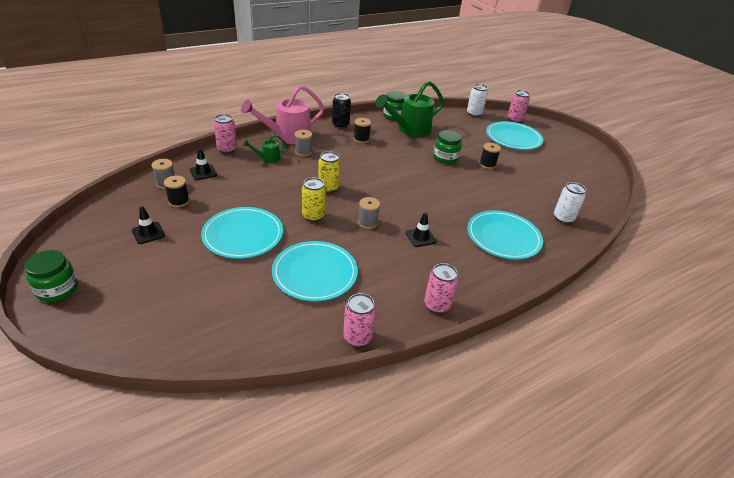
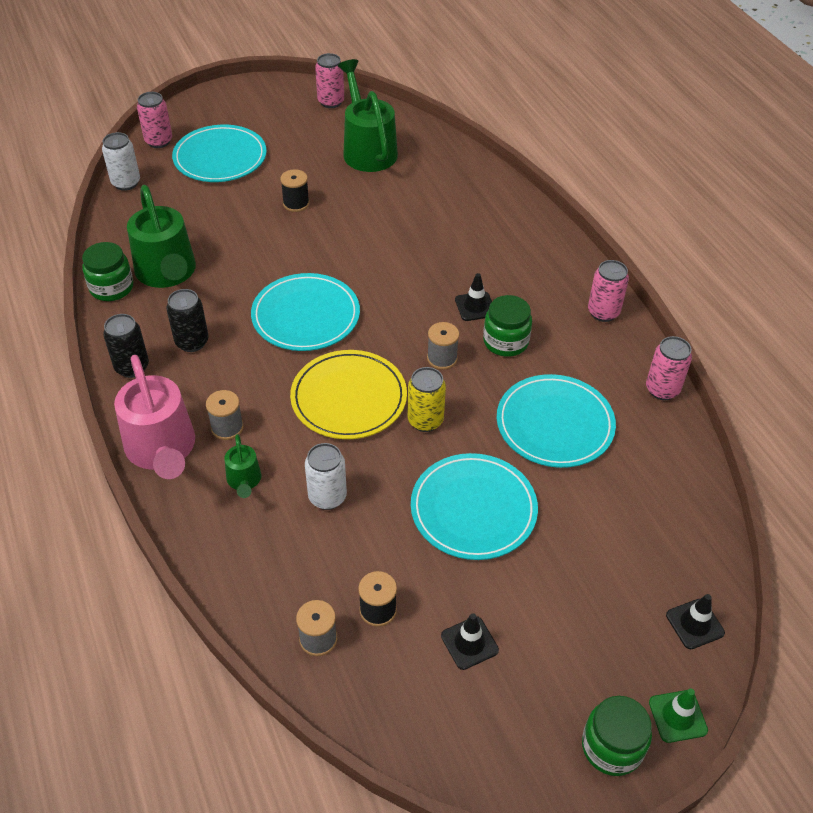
camera: 80 degrees left, 10 degrees up
(64, 322) = (677, 716): none -> green traffic cone
(203, 172) = (283, 581): black traffic cone -> black traffic cone (694, 624)
(227, 149) = (200, 548): pink can -> pink can (331, 102)
(328, 188) = (349, 398): yellow can -> yellow plate
(361, 139) = (192, 342): black spool -> black can
(445, 158) = (271, 246): green jar -> green jar (505, 341)
(503, 237) = (474, 227): turquoise plate -> turquoise plate (306, 316)
(559, 189) = (367, 149): none -> green watering can
(563, 218) = (434, 164): white can -> white can (327, 497)

